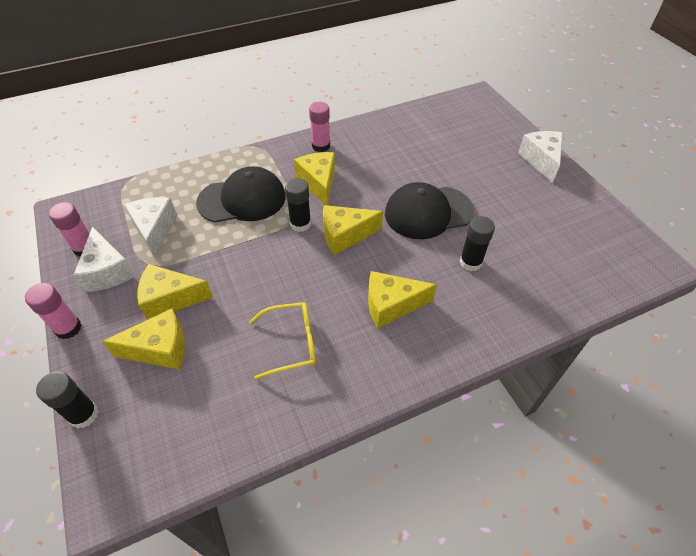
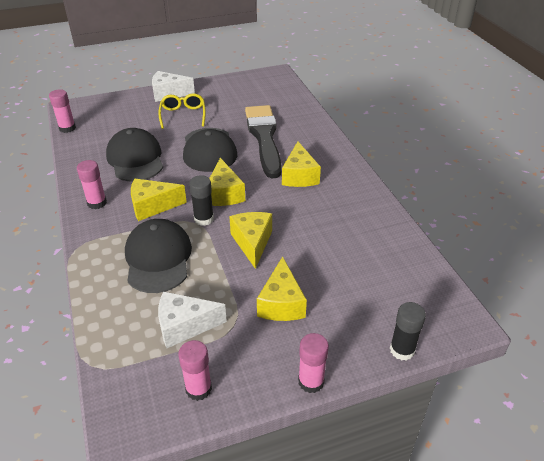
camera: 85 degrees left, 10 degrees down
(108, 271) = (238, 360): white cheese -> none
(160, 349) = (336, 305): yellow cheese -> yellow cheese (252, 243)
(292, 343) = (331, 226): yellow glasses -> yellow glasses (183, 115)
(396, 157) = (135, 159): none -> black cap
(439, 102) = (67, 128): none -> pink glue stick
(470, 262) = (264, 138): black glue stick -> black brush

